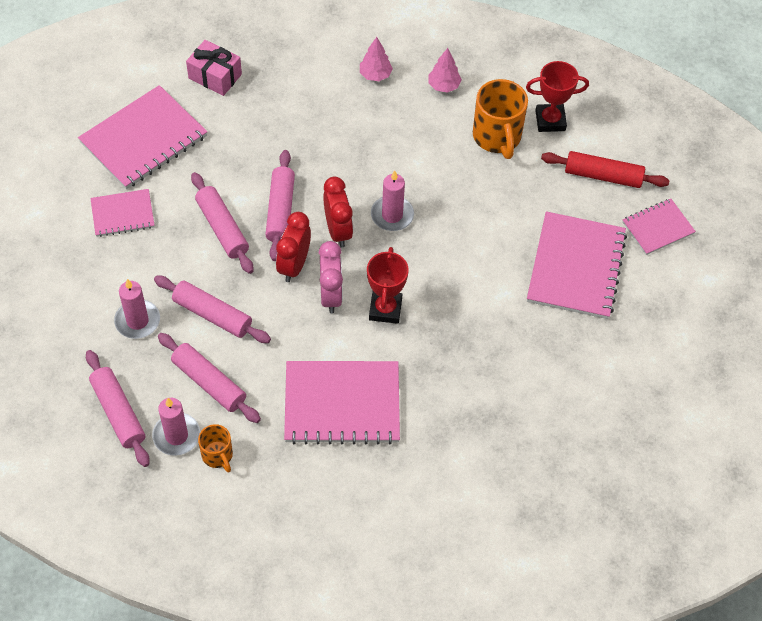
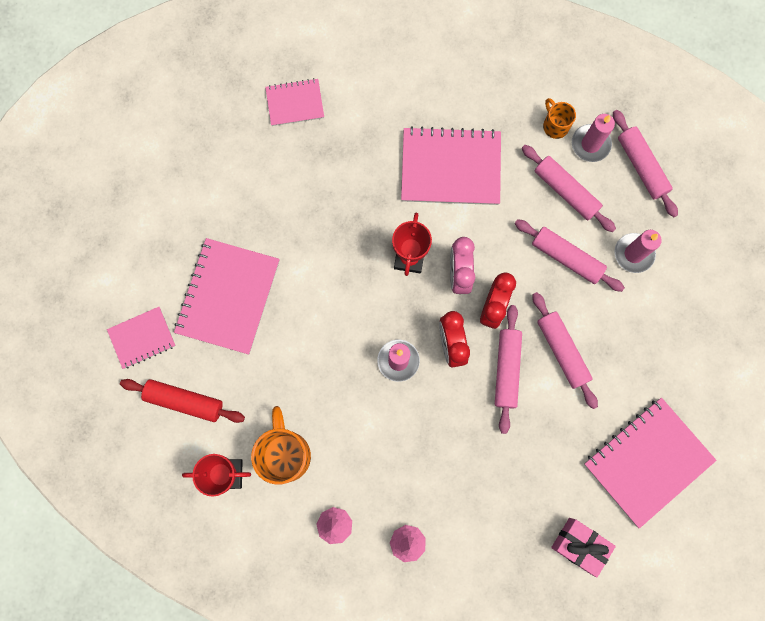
camera: 175 degrees left, 20 degrees up
(122, 214) = (659, 370): pink notebook -> pink notebook (295, 103)

